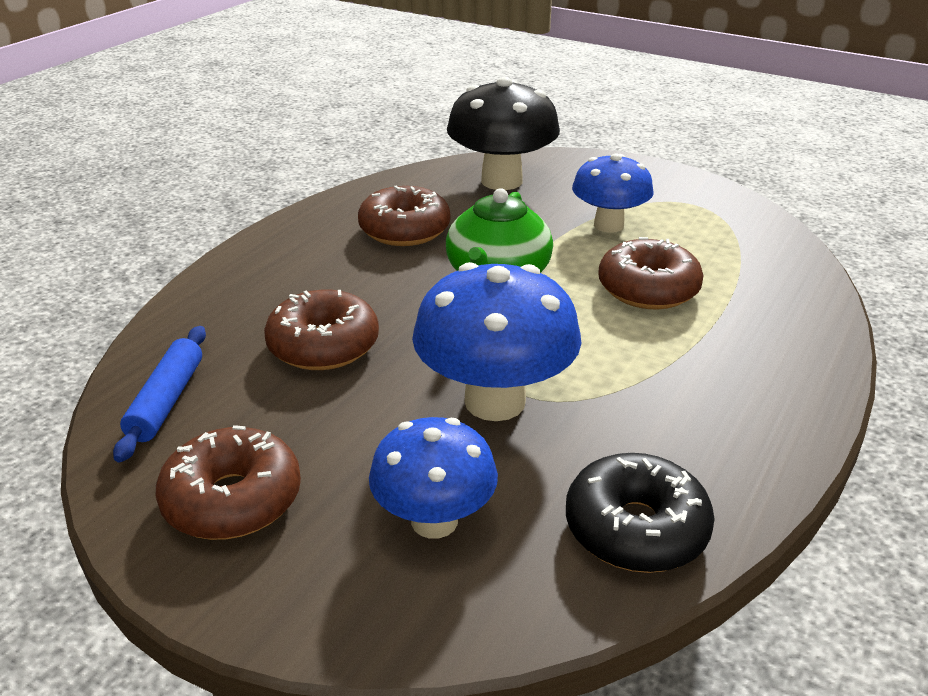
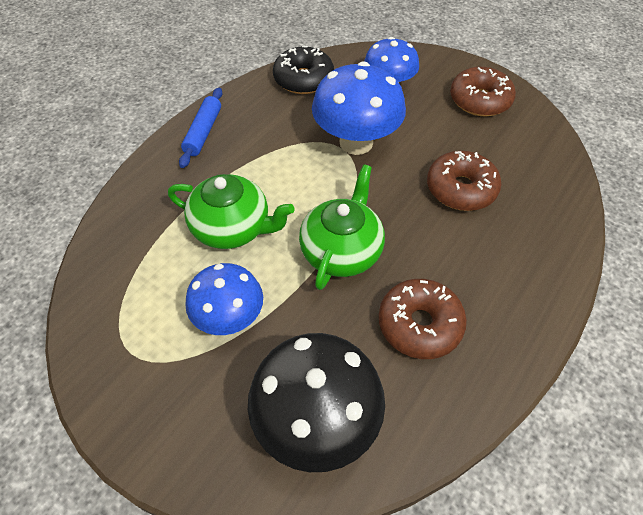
camera: 175 degrees left, 20 degrees up
(166, 401) = (539, 154): blue rolling pin -> blue rolling pin (203, 132)
(648, 289) = (232, 228): brown donut -> green teapot

